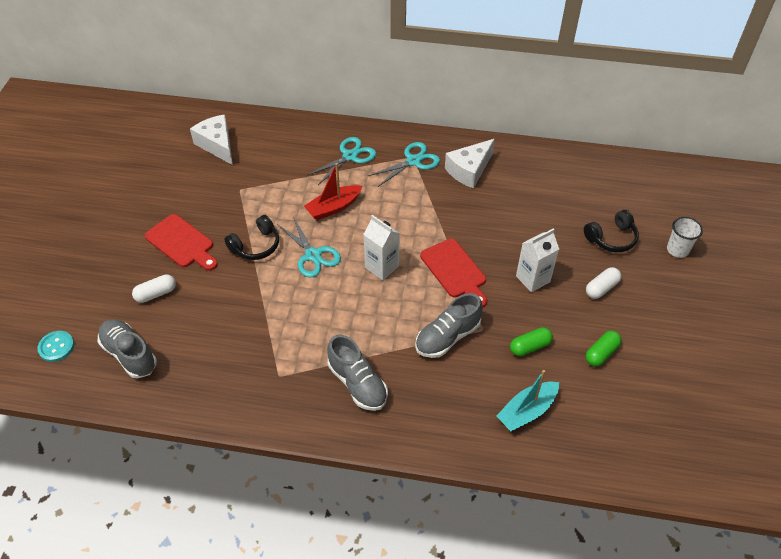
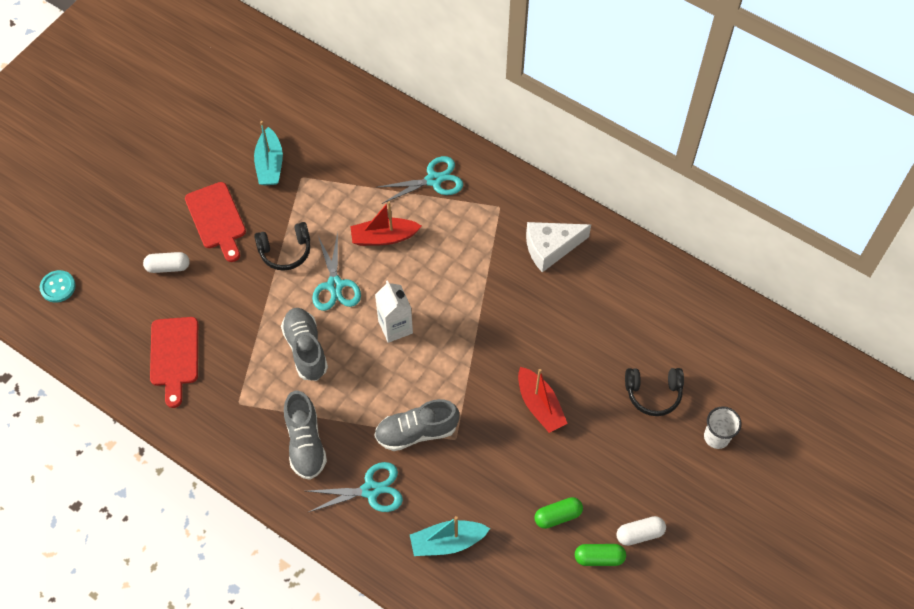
camera: 25 degrees right, 10 degrees up
(129, 354) = (117, 322): grey shoe -> grey shoe (306, 349)
(207, 189) = (270, 164): none -> turquoise boat
(217, 145) = (305, 112): white cheese -> none
(413, 161) = (497, 213): turquoise scissors -> turquoise scissors (370, 490)
(455, 271) = (465, 362): red cutting board -> red cutting board (174, 356)
(530, 347) = (491, 477): green capsule -> green capsule (599, 557)
(533, 279) = (539, 405): white carton -> red boat
(601, 288) = (604, 446): white capsule -> white capsule (639, 534)

